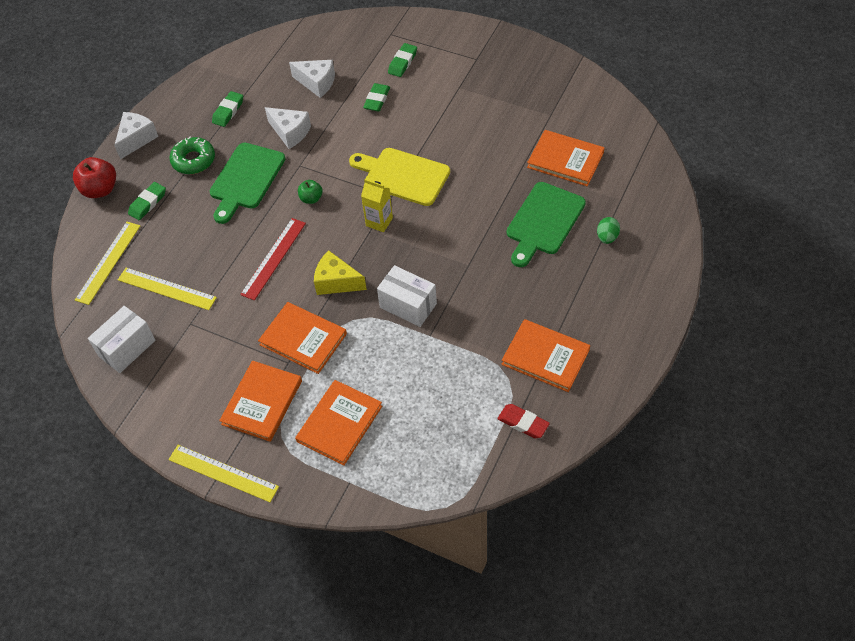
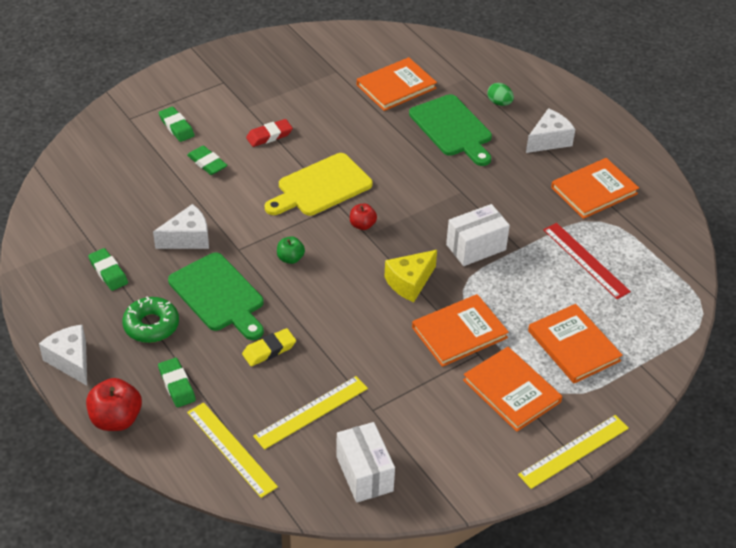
camera: 65 degrees left, 10 degrees down
(211, 235) = (269, 350): none -> yellow eraser
(273, 258) = (342, 315): red ruler -> red ruler (585, 260)
(317, 83) = (139, 193): white cheese -> white cheese (549, 140)
(379, 222) = (362, 225): yellow carton -> red apple
(523, 423) = (650, 232): red eraser -> red eraser (269, 136)

